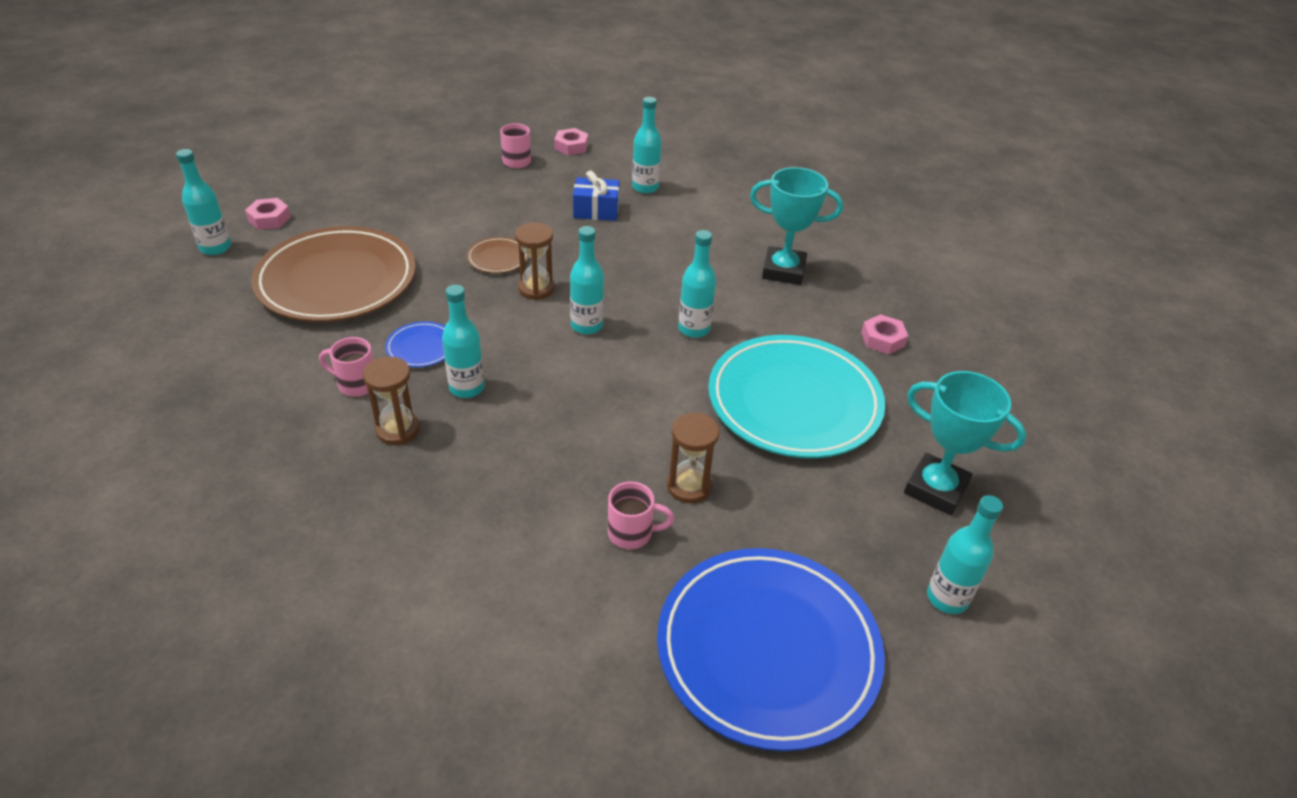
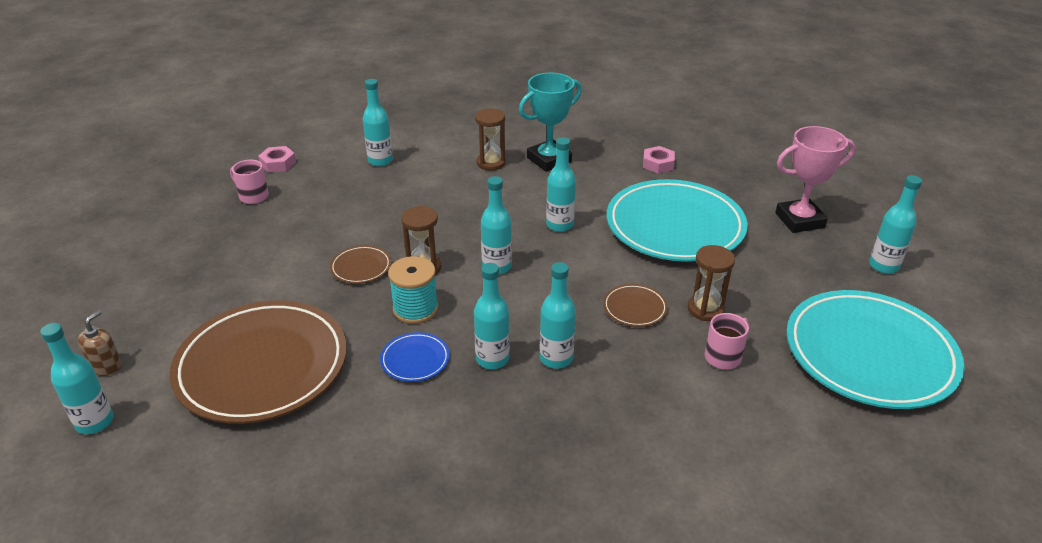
camera: 45 degrees left, 5 degrees down
(269, 219) = (106, 366): pink nut -> brown soap dispenser
(356, 384) = (414, 418): pink mug -> none
(398, 430) = (497, 420): brown hourglass -> brown hourglass (491, 163)
(481, 313) = (415, 309): none -> turquoise spool
(507, 424) = (556, 358): none -> turquoise bottle
(596, 210) = (373, 194): blue gift -> none
(632, 437) = (634, 308): none -> brown plate
(768, 650) = (869, 354): blue plate -> turquoise plate
(935, 489) = (799, 220): turquoise trophy -> pink trophy

